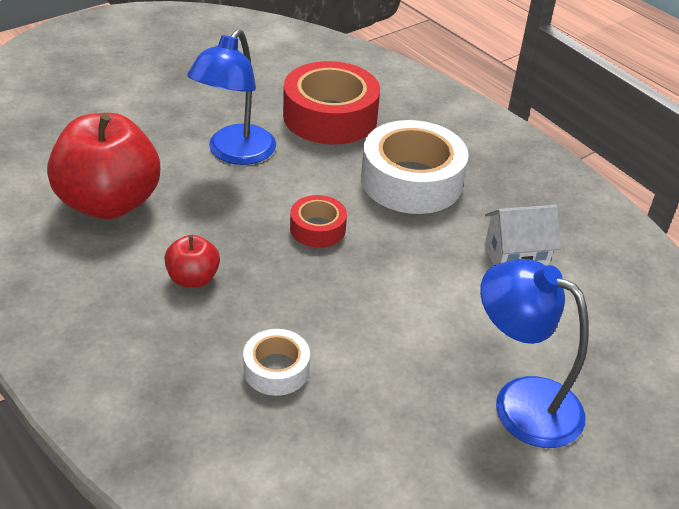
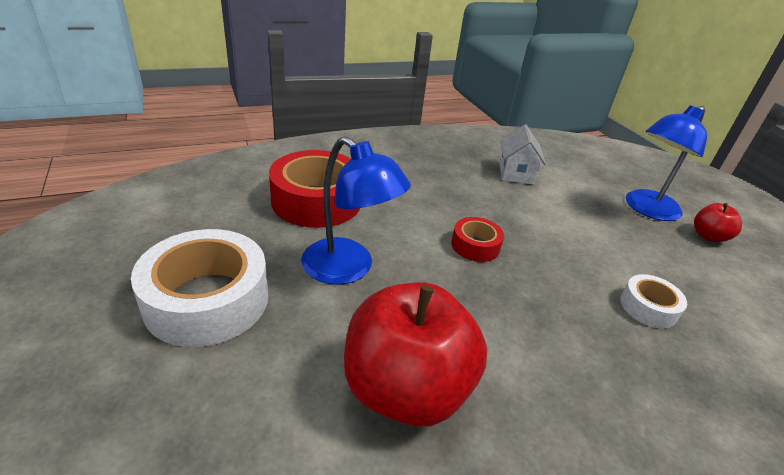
camera: 75 degrees left, 5 degrees down
(193, 279) = (541, 337): red apple -> red apple (708, 236)
(411, 181) = (423, 187): white tape -> white tape (207, 300)

